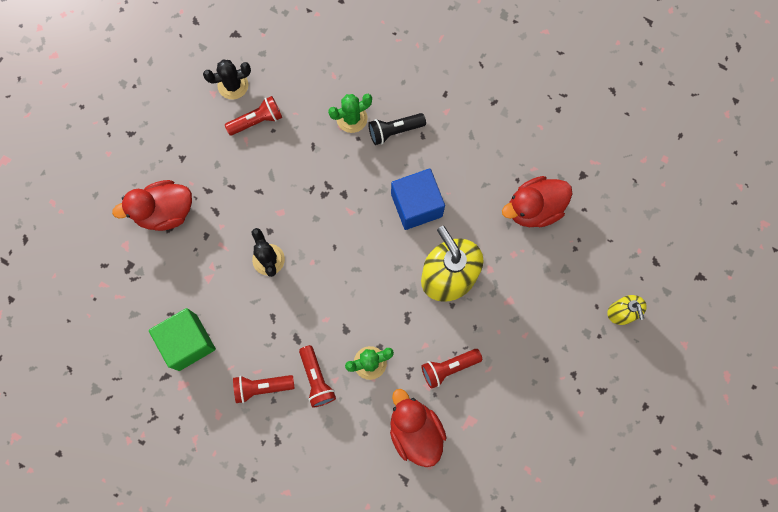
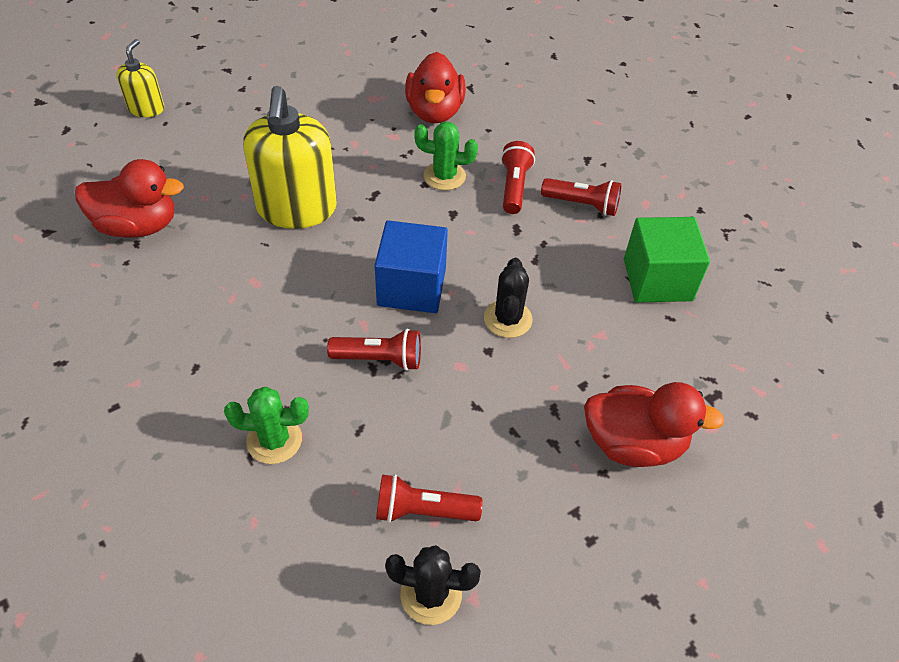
camera: 155 degrees left, 25 degrees down
(394, 131) = (227, 392): black flashlight -> none
(416, 205) = (273, 292): blue cube -> blue cube (411, 287)
(449, 368) = (362, 140): red flashlight -> red flashlight (379, 359)

